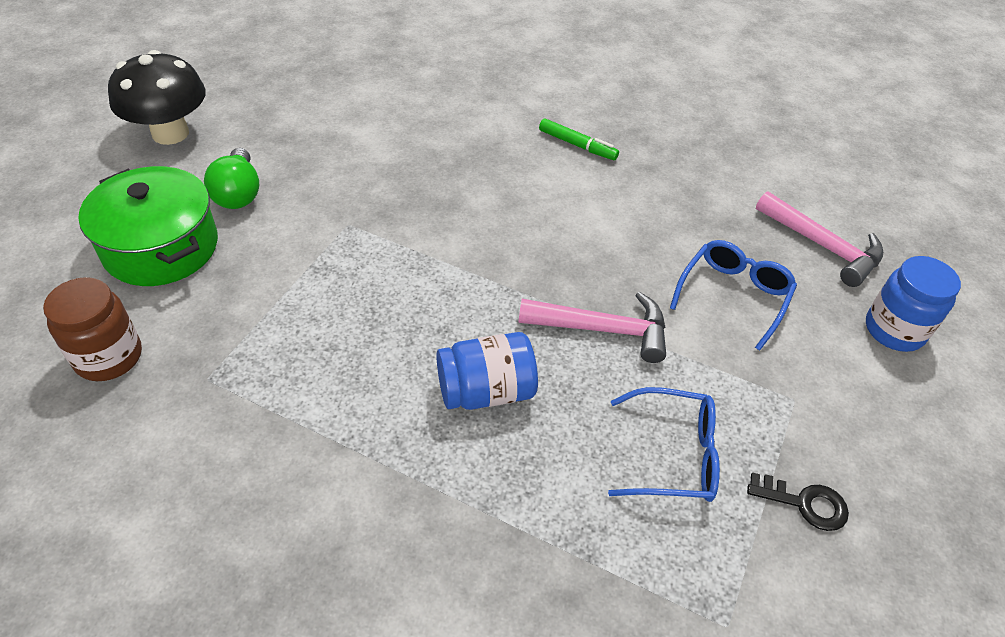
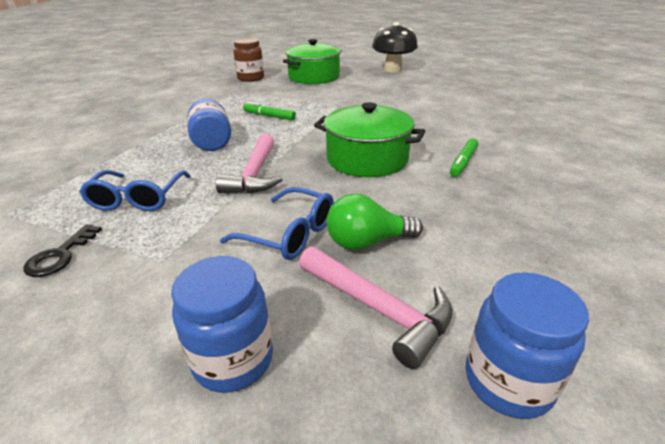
camera: 90 degrees right, 15 degrees down
(238, 193) = (355, 84): green light bulb -> green light bulb (367, 242)
(381, 318) = (269, 116): none -> green marker
(564, 219) = (367, 159): none -> green pot
(822, 246) = (378, 309): pink hammer -> pink hammer turned 90 degrees counterclockwise
(868, 199) = (508, 381): none -> blue jar

